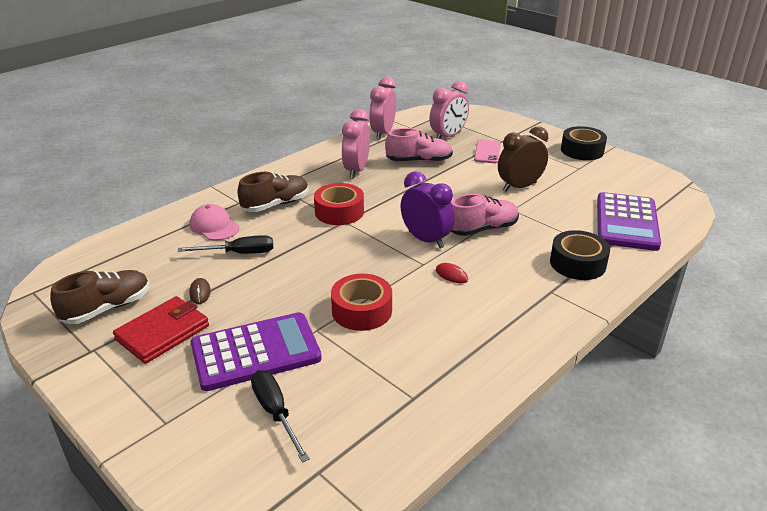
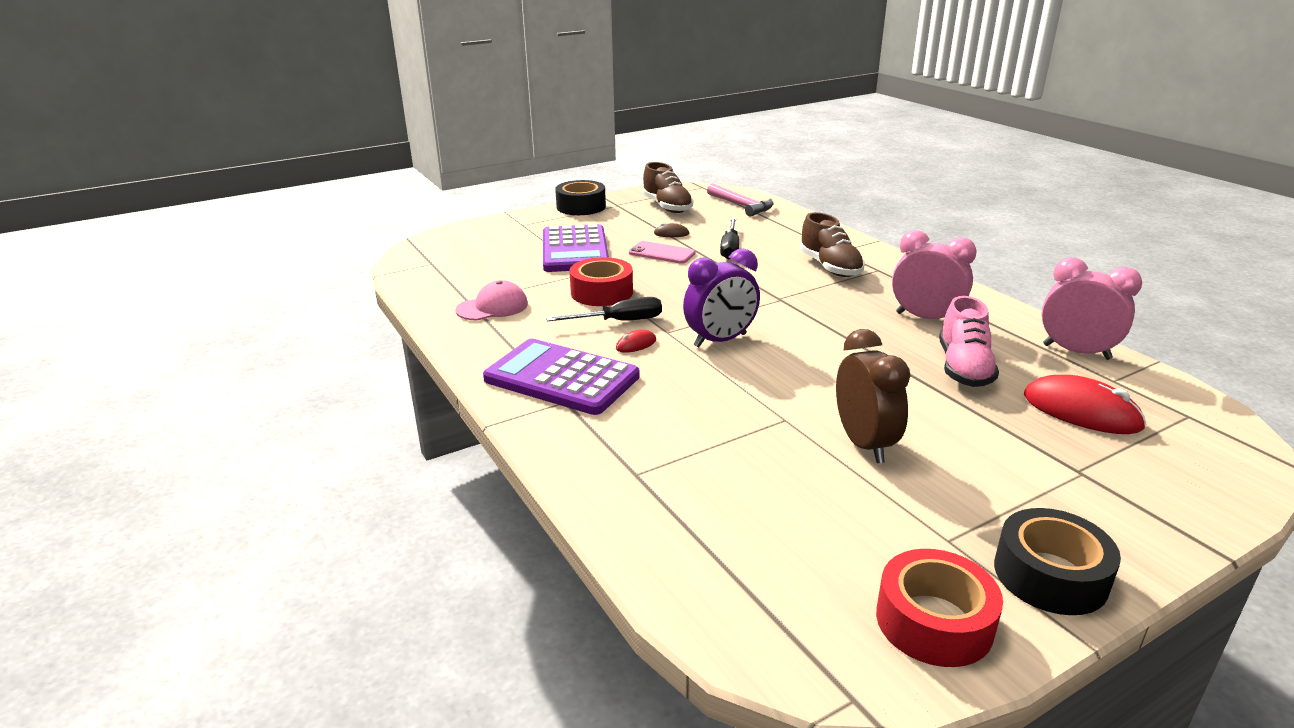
camera: 105 degrees right, 5 degrees down
(111, 258) = (741, 205): none -> pink hammer
(163, 332) = (623, 223): red wallet -> none
(214, 226) = (787, 240): pink cap -> pink cap (492, 307)
(275, 413) = (500, 254): black screwdriver -> black screwdriver (619, 321)
(339, 212) = (805, 298): red tape -> red tape (934, 621)
(448, 136) = (1081, 411): pink clock -> red mouse
(482, 229) = (733, 383): pink shoe -> none
(487, 152) = (1015, 441): pink phone -> pink phone (662, 253)
(577, 263) = (613, 438): black tape -> black tape (581, 207)
(626, 222) = (710, 528): purple calculator -> purple calculator (561, 378)

